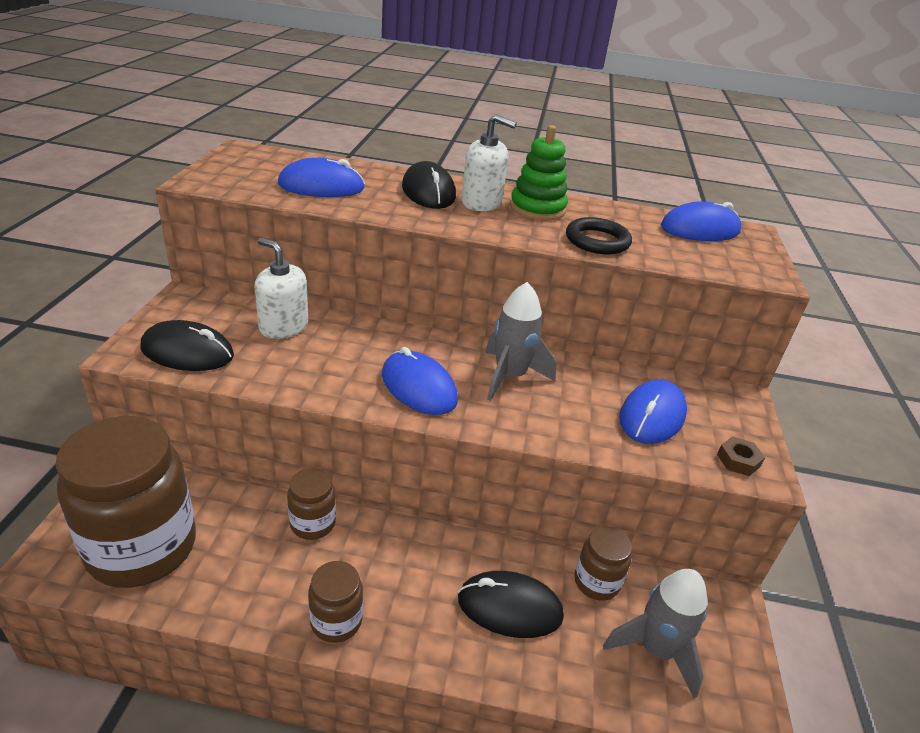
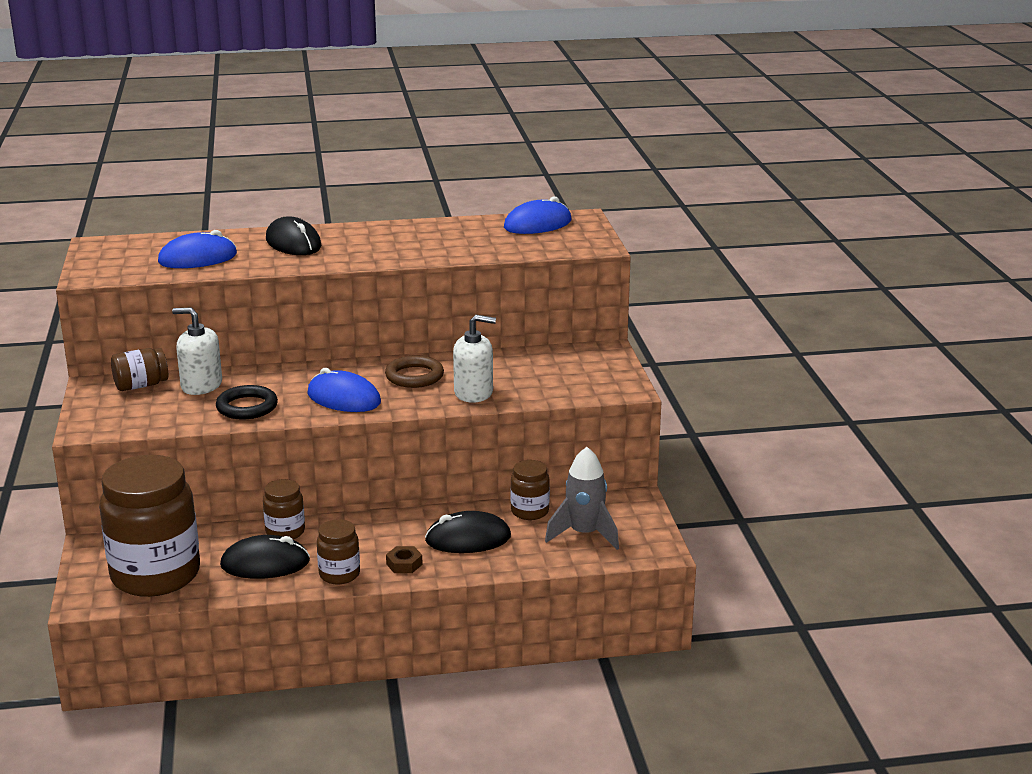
camera: 15 degrees left, 10 degrees down
(187, 352) = (135, 418): black mouse -> black mouse (265, 563)
(226, 310) = (141, 385): none -> brown jar
(481, 203) = (345, 242): white soap dispenser -> white soap dispenser (473, 393)
(510, 376) = (414, 376): grey rocket -> brown ring
(537, 209) = (395, 237): green stacking toy -> none
(597, 241) = (455, 250): black ring -> black ring (247, 407)
(652, 416) = (537, 376): blue mouse -> none
(738, 460) = (608, 387): brown nut -> brown nut (404, 564)

